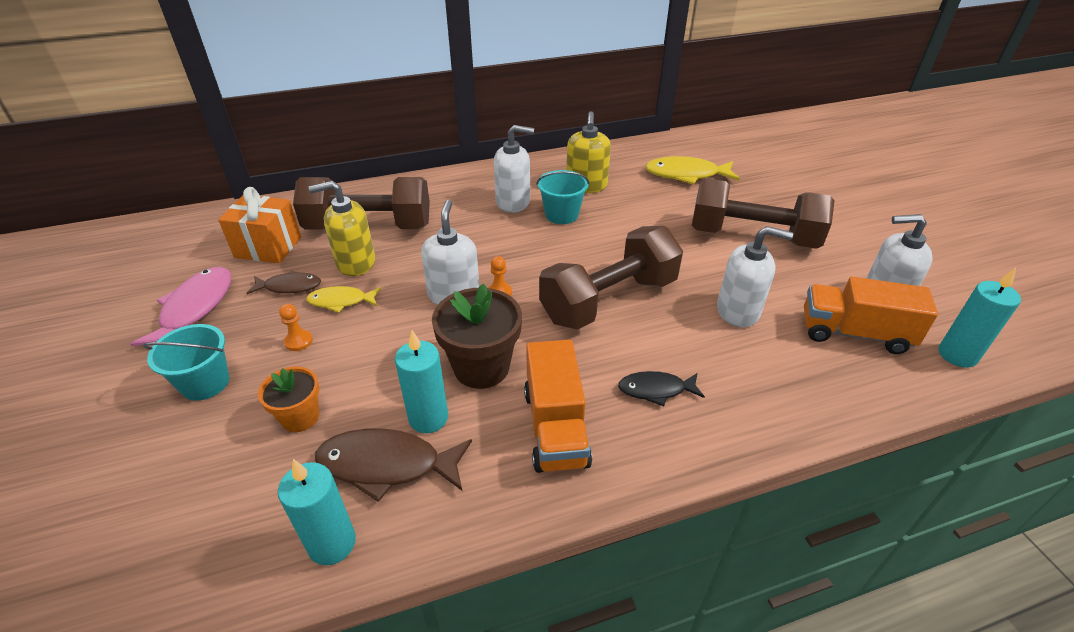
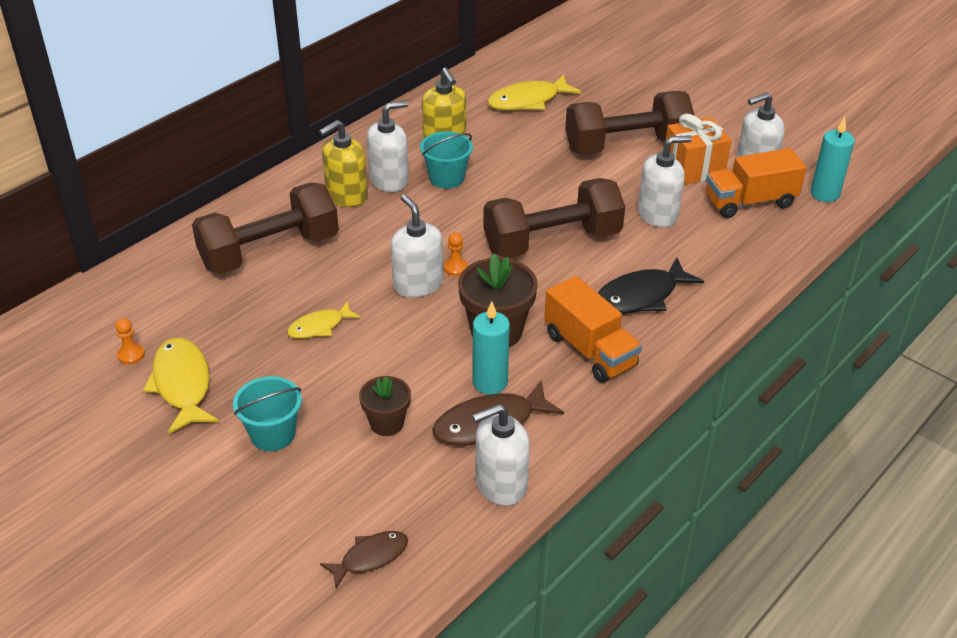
camera: 30 degrees left, 0 degrees up
(195, 308) = (182, 384): pink fish -> yellow fish
(268, 247) = (187, 306): orange gift -> orange gift (693, 169)
(289, 286) = (254, 332): brown fish -> brown fish (370, 557)
(298, 341) = (318, 372): orange pawn -> orange pawn (131, 355)
(300, 417) = (387, 423): orange flower pot -> brown flower pot
(332, 543) = (500, 484): turquoise candle -> white soap dispenser
(355, 262) = (294, 289): yellow soap dispenser -> yellow soap dispenser (346, 195)
(609, 300) = (552, 241): brown dumbbell -> brown dumbbell turned 45 degrees clockwise
(656, 390) = (640, 296): black fish -> black fish, size x1.64

